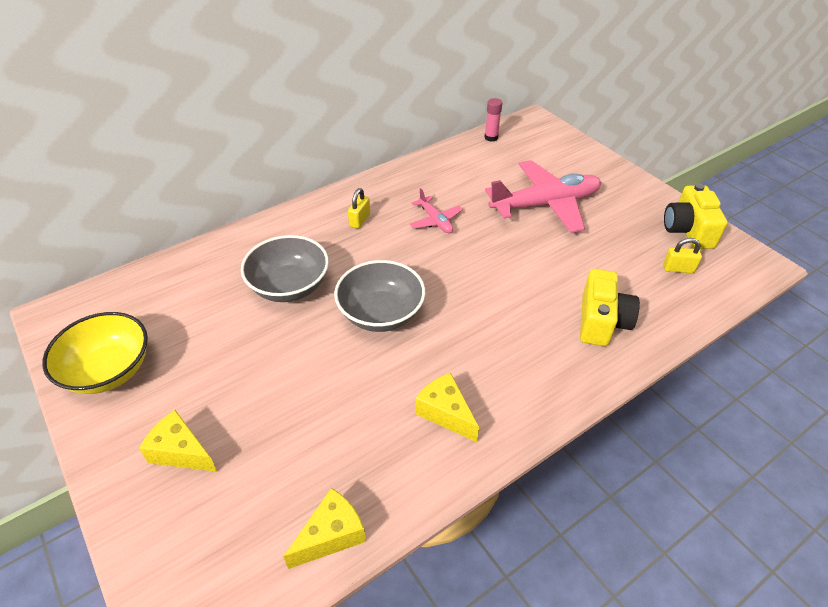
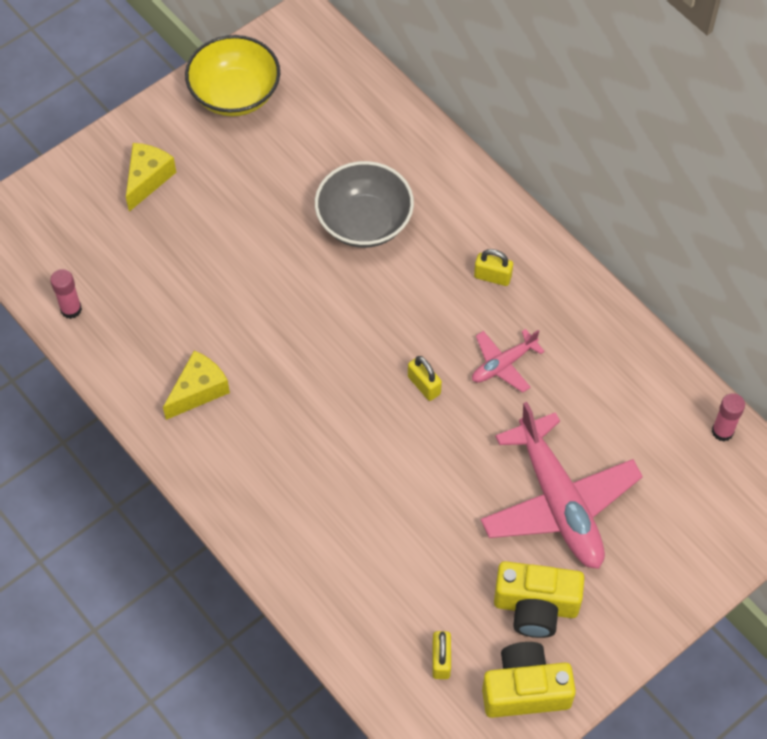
camera: 85 degrees right, 15 degrees up
(331, 535) = (71, 309): yellow cheese -> pink glue stick
(381, 314) = (329, 319): grey bowl -> none
(450, 262) = (424, 385): none -> yellow padlock
(601, 321) = (336, 552): yellow camera -> yellow camera (536, 606)

